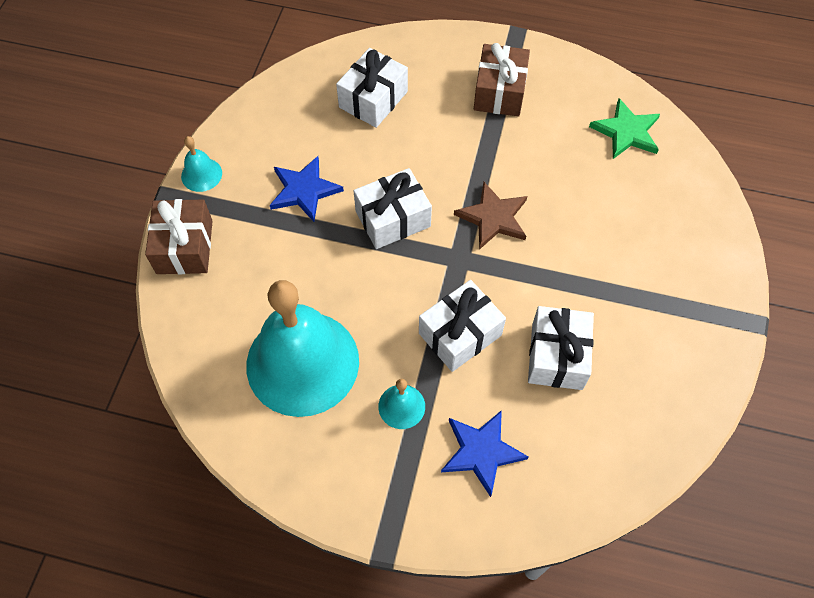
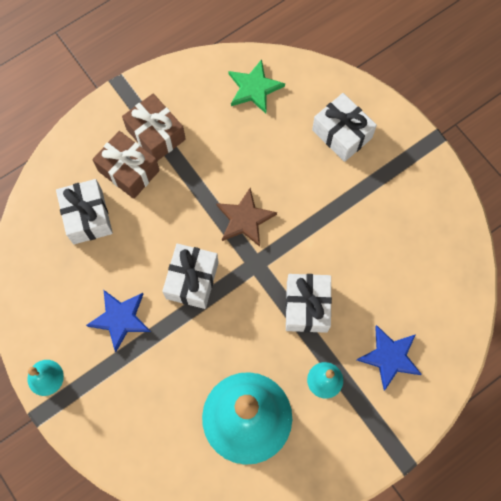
camera: 50 degrees left, 10 degrees up
(184, 247) = (95, 431): brown gift -> brown gift (129, 171)
(557, 356) = (366, 263): white gift -> white gift (342, 134)

